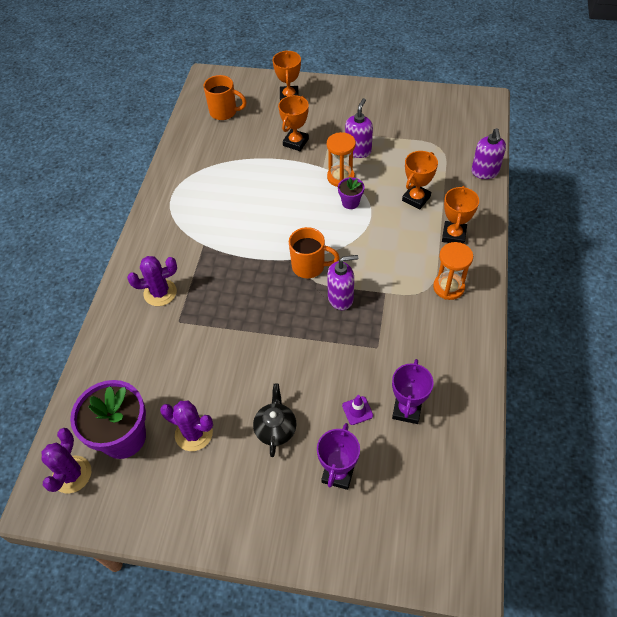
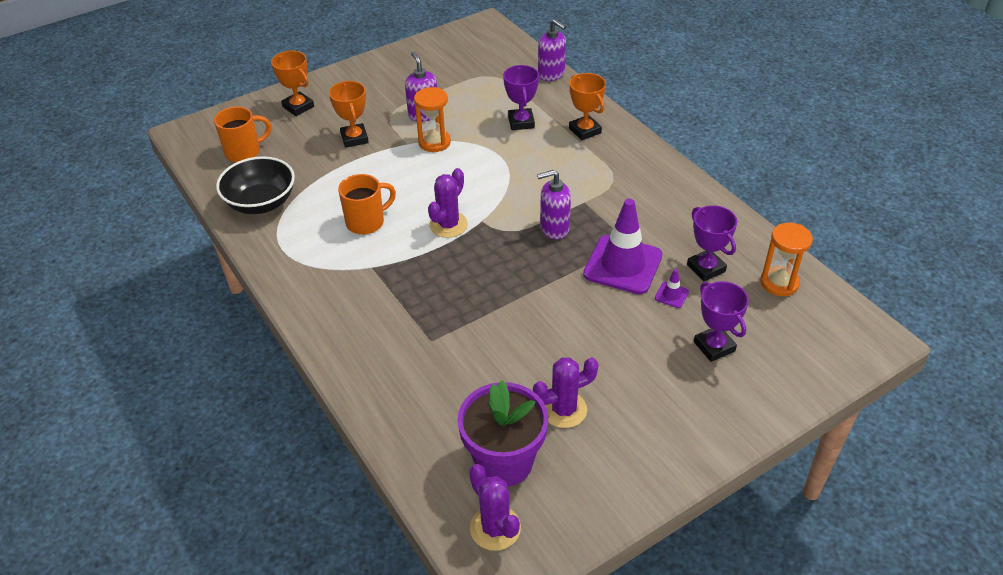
camera: 45 degrees left, 10 degrees down
(160, 293) = (381, 331): purple cactus -> purple cactus (448, 225)
(195, 155) = (261, 203): none -> black bowl
(275, 429) = (626, 354): black teapot -> none
(309, 266) = (496, 223): orange mug -> orange mug (366, 222)
(341, 298) = (554, 228): purple soap dispenser -> purple soap dispenser turned 135 degrees counterclockwise
(350, 202) = (468, 156): purple flower pot -> none
(352, 361) = (623, 265): none -> purple traffic cone
(416, 198) = (521, 122): orange trophy -> purple trophy
(448, 287) = (628, 168): orange hourglass -> orange hourglass (779, 283)

